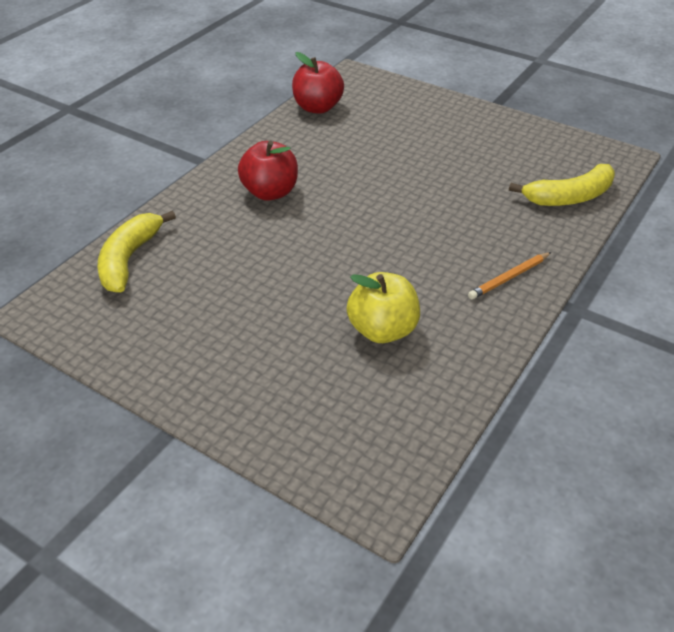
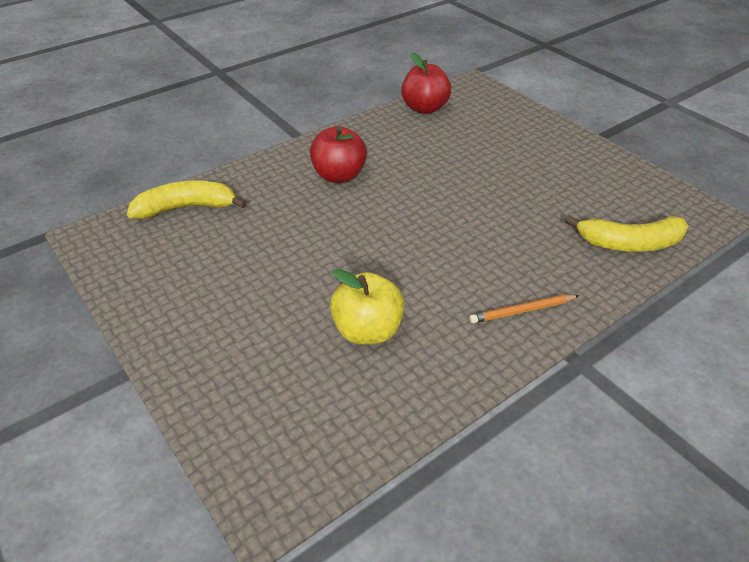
camera: 20 degrees right, 0 degrees up
(129, 259) = (186, 208): yellow banana -> yellow banana turned 45 degrees clockwise

